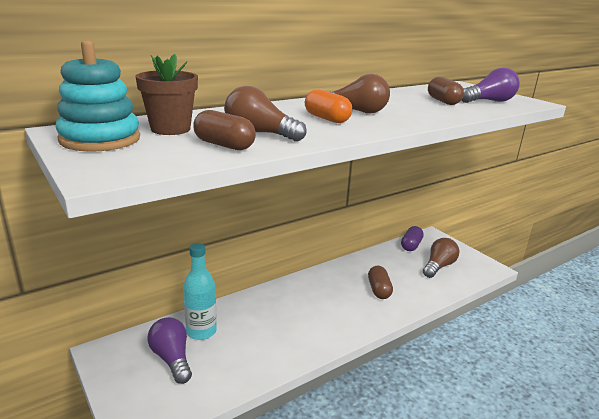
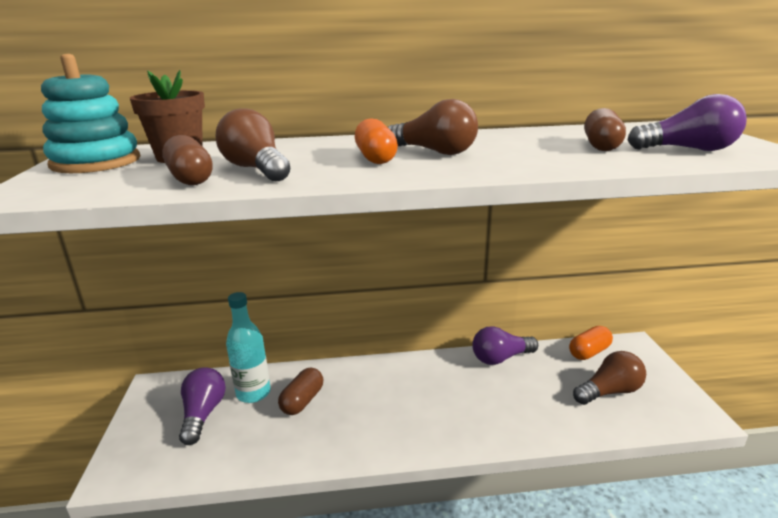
camera: 30 degrees right, 0 degrees up
(362, 261) = (500, 358): none -> purple light bulb
(378, 290) = (493, 401): brown capsule -> brown capsule (302, 401)
(411, 245) = (589, 352): purple capsule -> orange capsule

